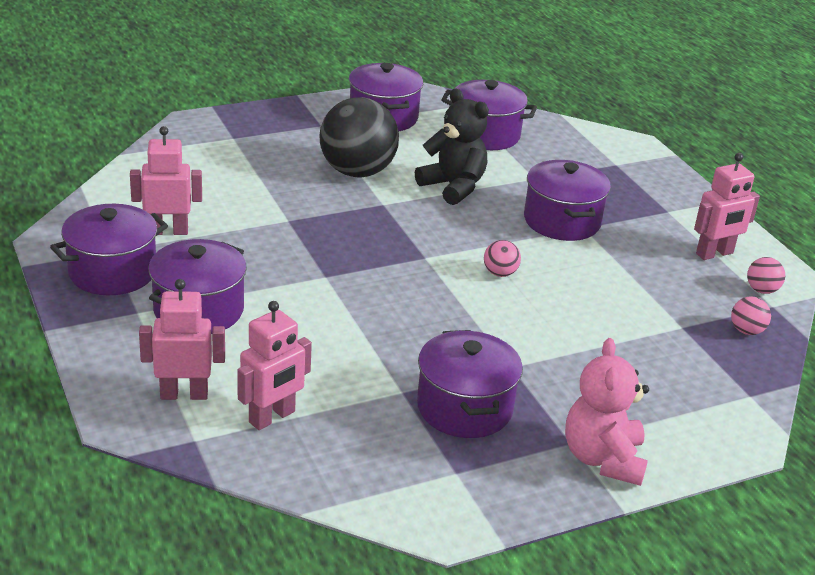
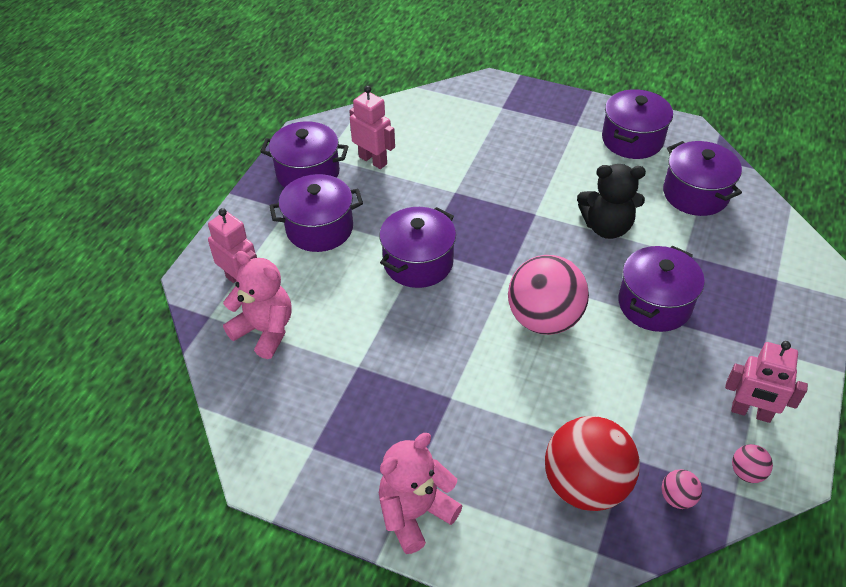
camera: 50 degrees right, 15 degrees up
(272, 417) = (265, 330): pink robot -> pink teddy bear
(357, 172) = (551, 177): black ball -> none
(453, 187) = (606, 227): black teddy bear -> black teddy bear turned 90 degrees clockwise
(464, 408) = (379, 406): purple pot -> purple pot (418, 262)
(500, 273) = (544, 319): pink ball -> pink ball, size x2.37
(684, 361) = (585, 485): none -> red ball

